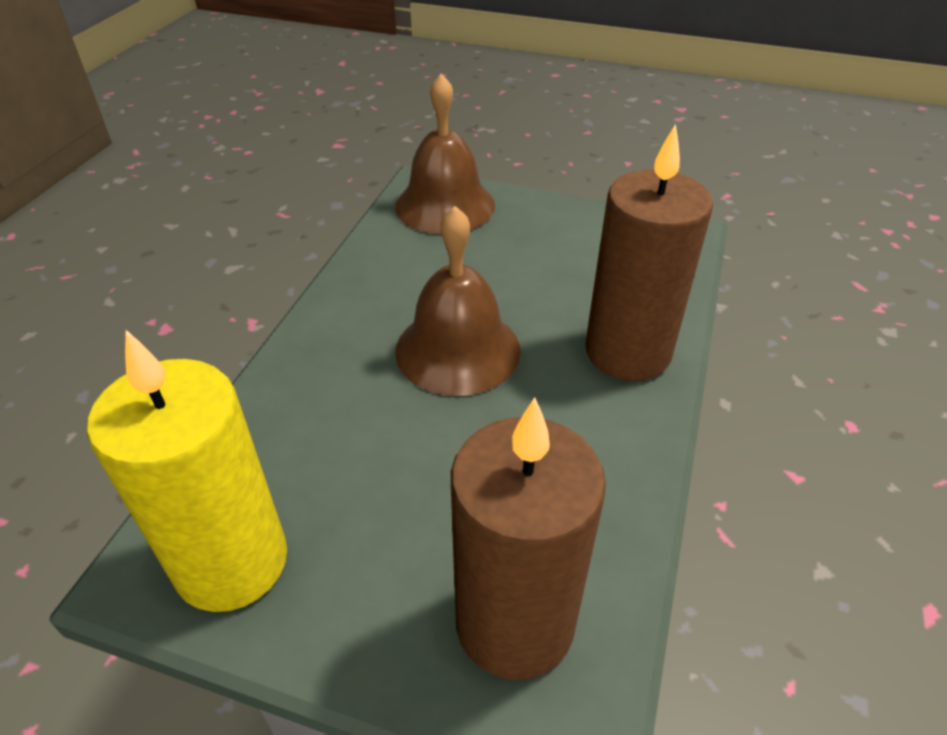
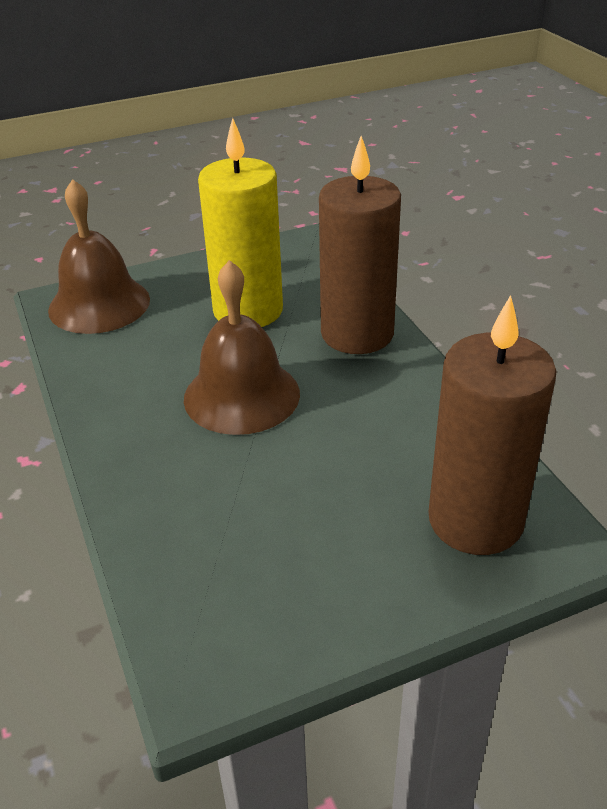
camera: 40 degrees left, 5 degrees down
(232, 562) = (256, 621): yellow candle -> yellow candle (248, 311)

